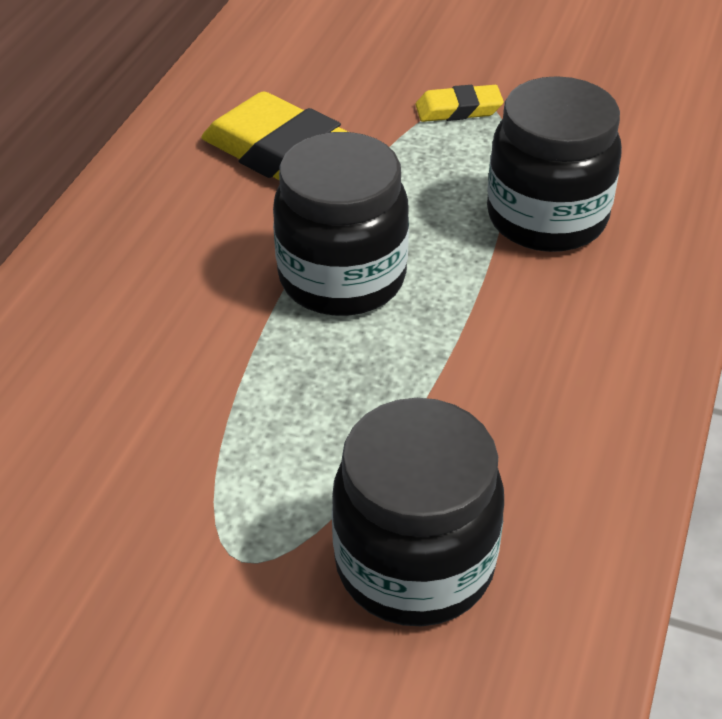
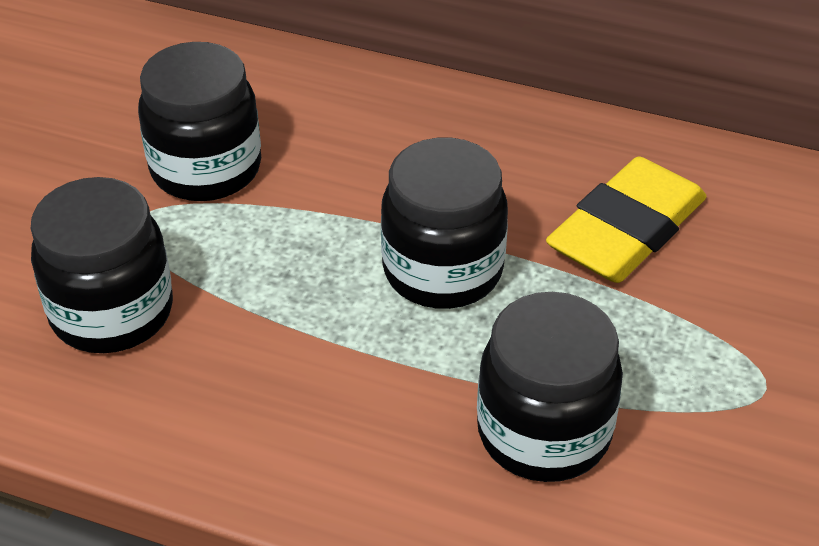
camera: 90 degrees right, 0 degrees up
(149, 492) = (206, 169): none -> black jar
(458, 110) = (740, 368): yellow eraser -> none

